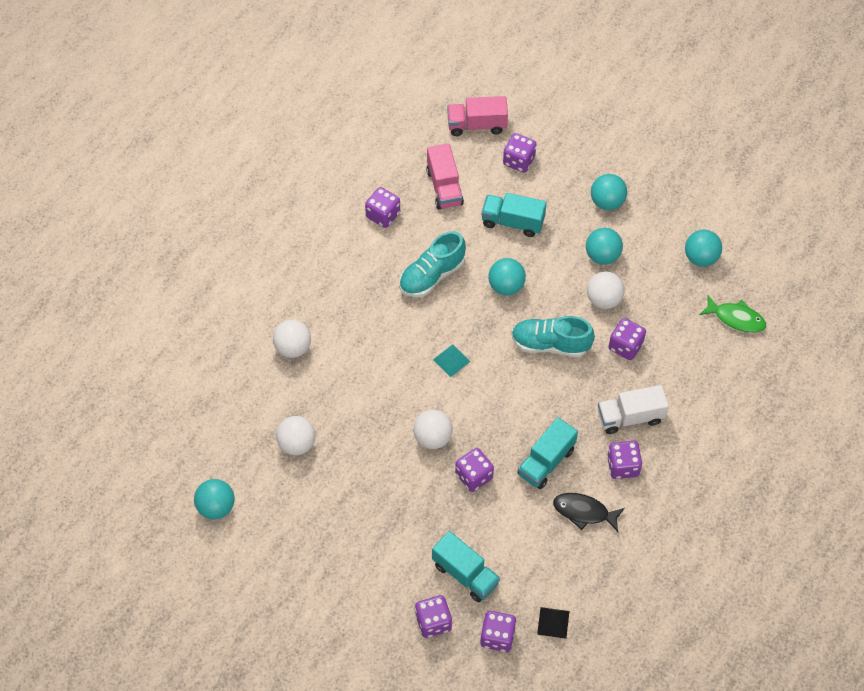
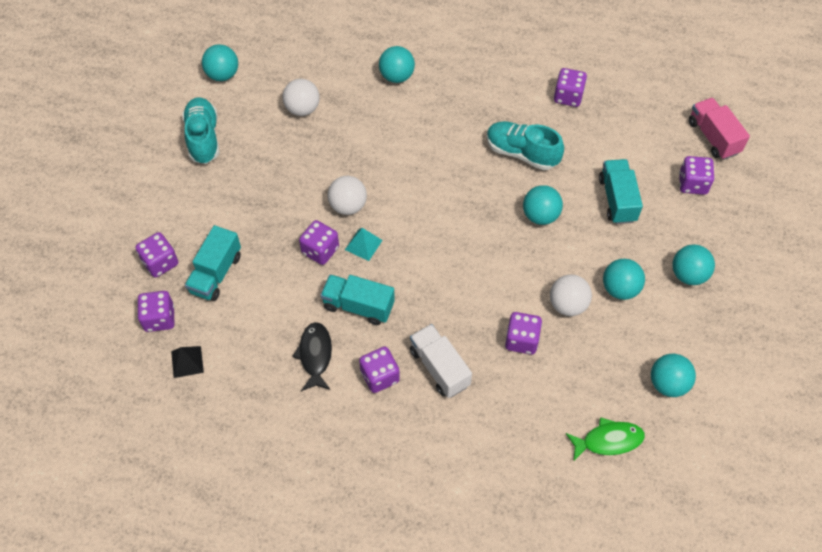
camera: 70 degrees right, 0 degrees up
(293, 348) = (396, 76): white ball -> turquoise ball
(444, 187) = (626, 133): pink truck -> none
(451, 360) = (437, 196): turquoise pyramid -> turquoise pyramid (363, 245)
(550, 344) = (492, 272): turquoise shoe -> turquoise shoe (203, 138)
(736, 318) = (608, 440): green fish -> green fish turned 105 degrees counterclockwise

